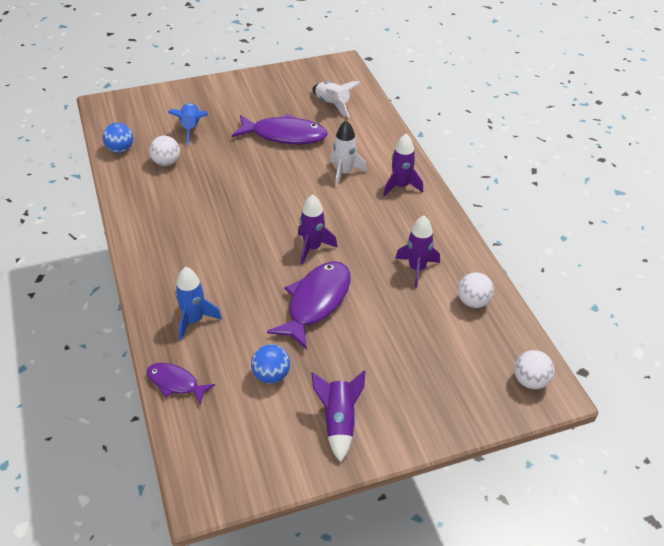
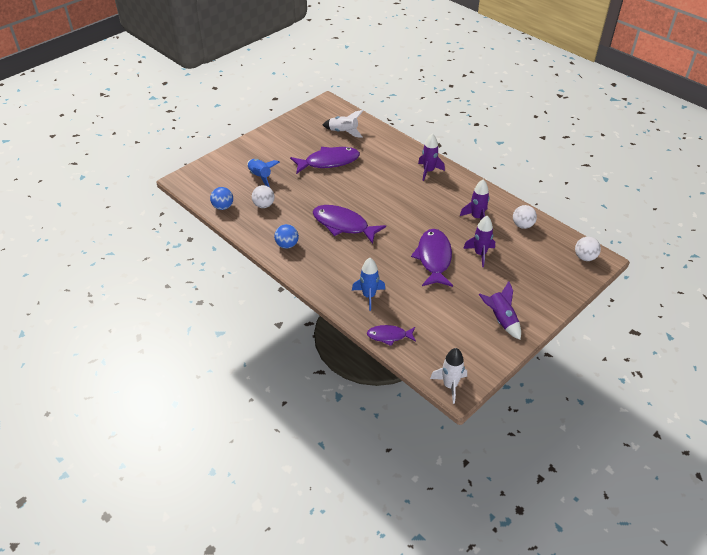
camera: 25 degrees left, 0 degrees up
(238, 218) = (343, 225): none -> purple fish
(271, 375) = (442, 309): blue ball -> blue ball (287, 245)
(312, 248) = (405, 227): purple rocket -> purple rocket (480, 254)
(344, 173) = (387, 174): white rocket -> white rocket (450, 385)

